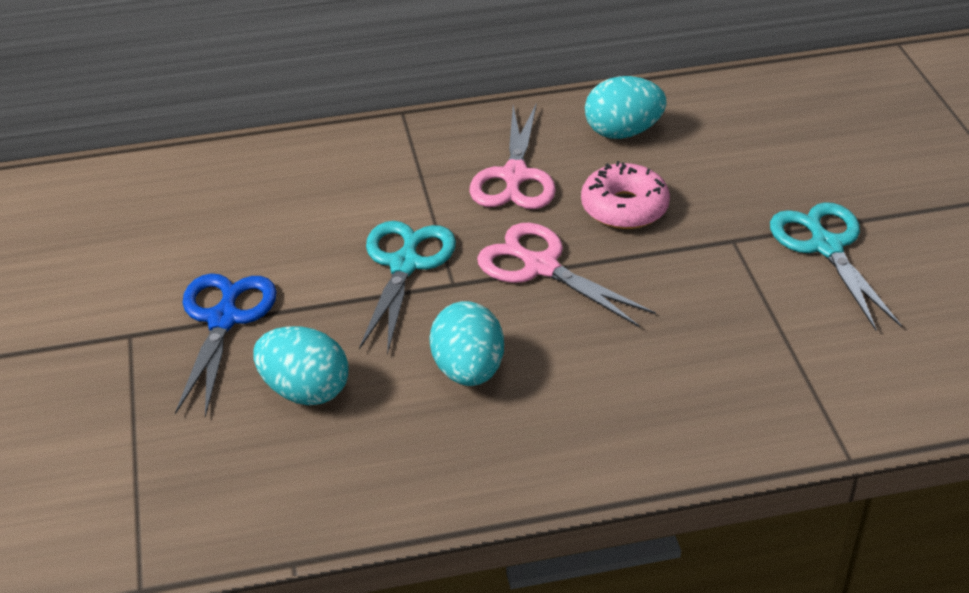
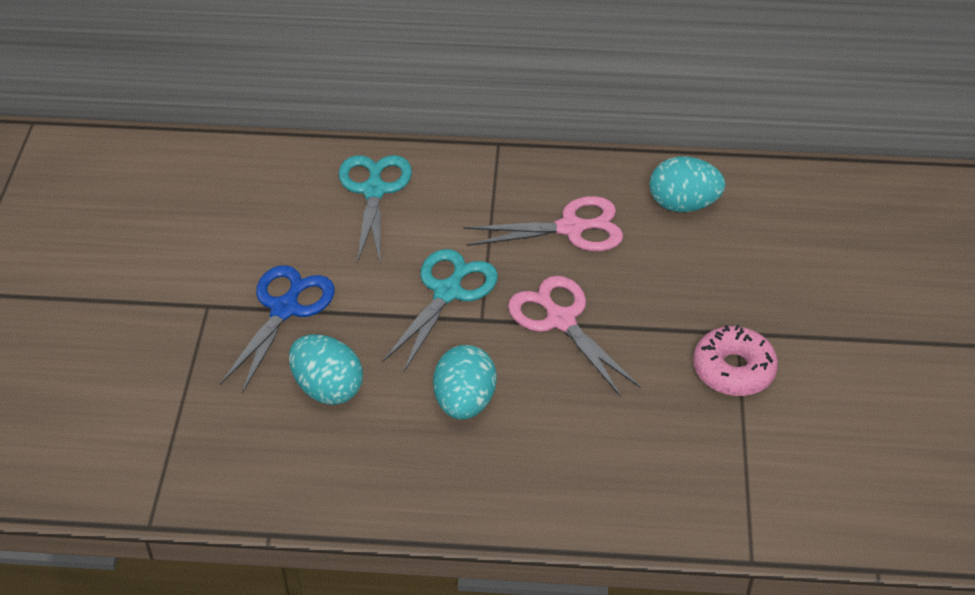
camera: 15 degrees right, 5 degrees up
(514, 176) = (571, 228): pink scissors -> pink scissors turned 120 degrees counterclockwise
(624, 207) = (654, 280): pink donut -> pink donut (733, 370)
(826, 246) = (817, 358): turquoise scissors -> turquoise scissors (374, 190)

